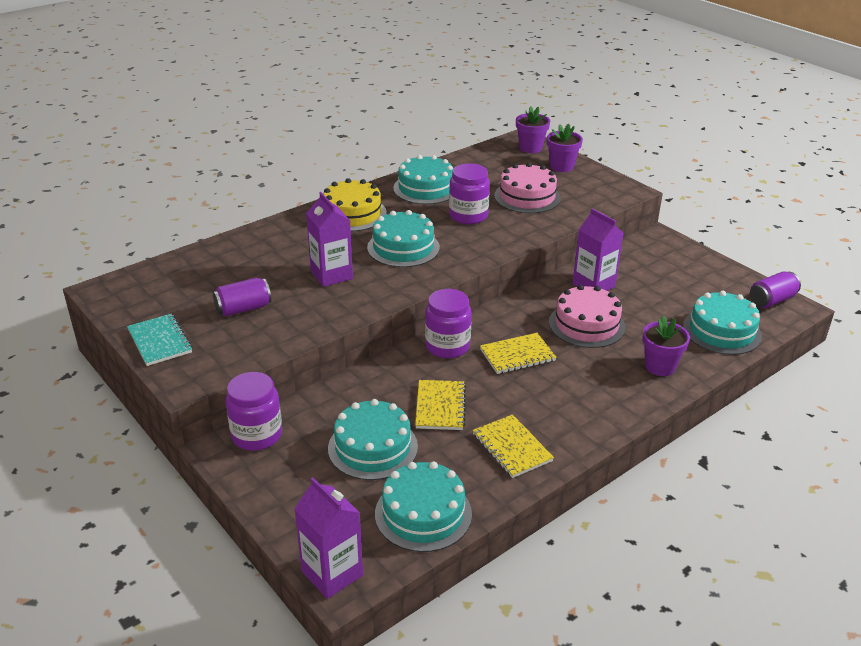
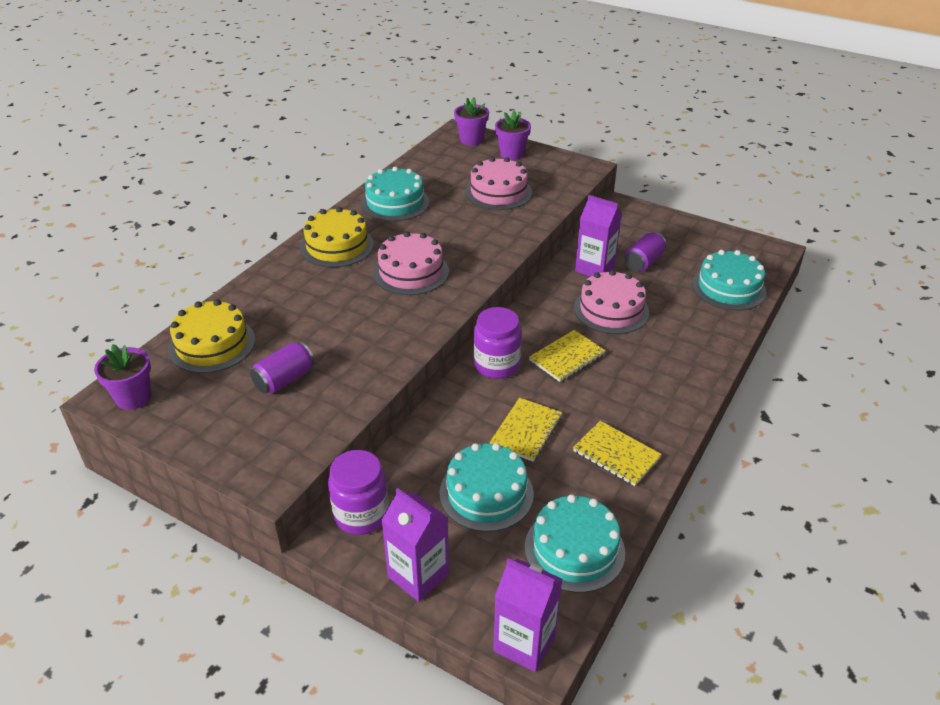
camera: 20 degrees left, 5 degrees up
(159, 341) = (213, 441): turquoise notebook -> none
(203, 269) = (212, 344): none -> yellow cake
(331, 275) = (356, 319): purple carton -> purple carton (418, 575)
(403, 247) = (411, 272): turquoise cake -> pink cake
(440, 406) = (526, 431): yellow notebook -> yellow notebook turned 45 degrees clockwise
(468, 216) = (454, 224): purple jar -> none
(660, 366) = (697, 336): purple flower pot -> purple flower pot (133, 398)
(771, 300) = (752, 248): purple can -> purple can (643, 262)

